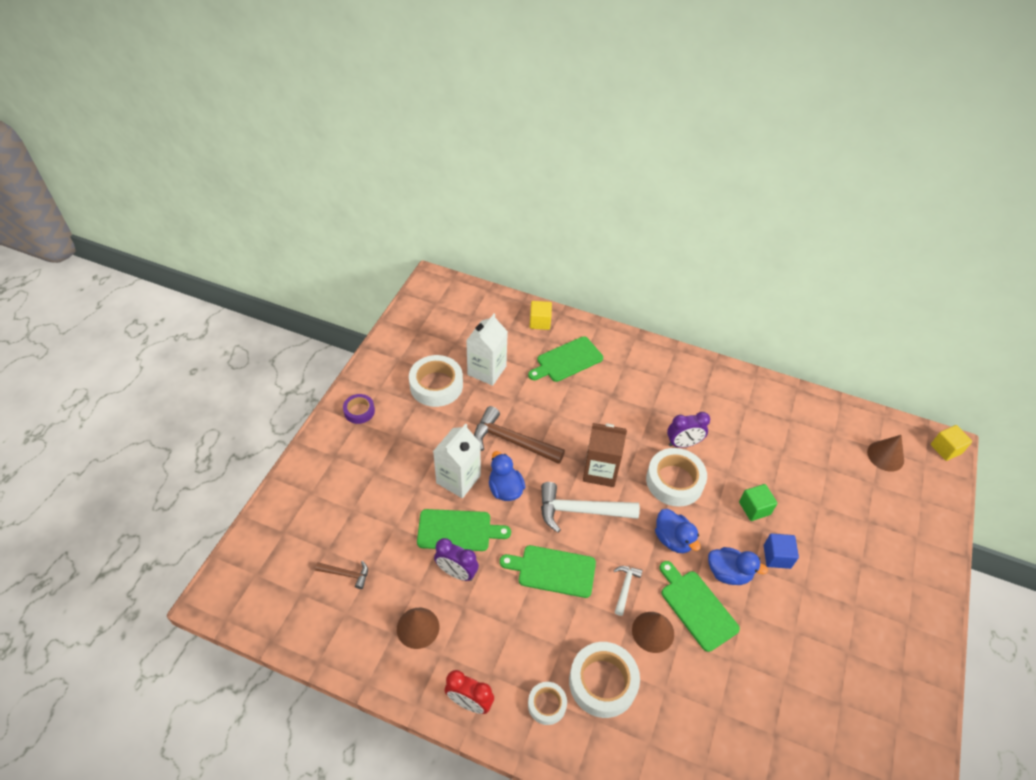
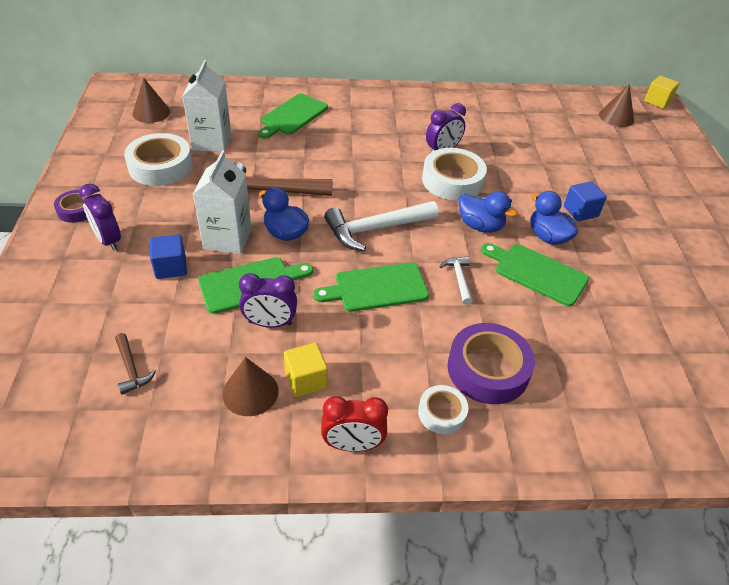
camera: 25 degrees left, 5 degrees down
(346, 574) = (131, 369): brown hammer -> brown hammer turned 75 degrees clockwise
(371, 449) = (108, 240): none -> purple clock
(406, 492) = (171, 267): none -> blue cube
(540, 322) = (248, 93): yellow cube -> yellow cube (306, 380)
(600, 471) = (376, 192): brown carton -> none
(602, 682) = (488, 369): white tape -> purple tape
(653, 631) = (509, 307): brown cone -> brown cone (151, 112)
(728, 573) = (547, 237): blue duck -> blue duck turned 120 degrees counterclockwise
(754, 508) = (537, 181): green cube -> none

